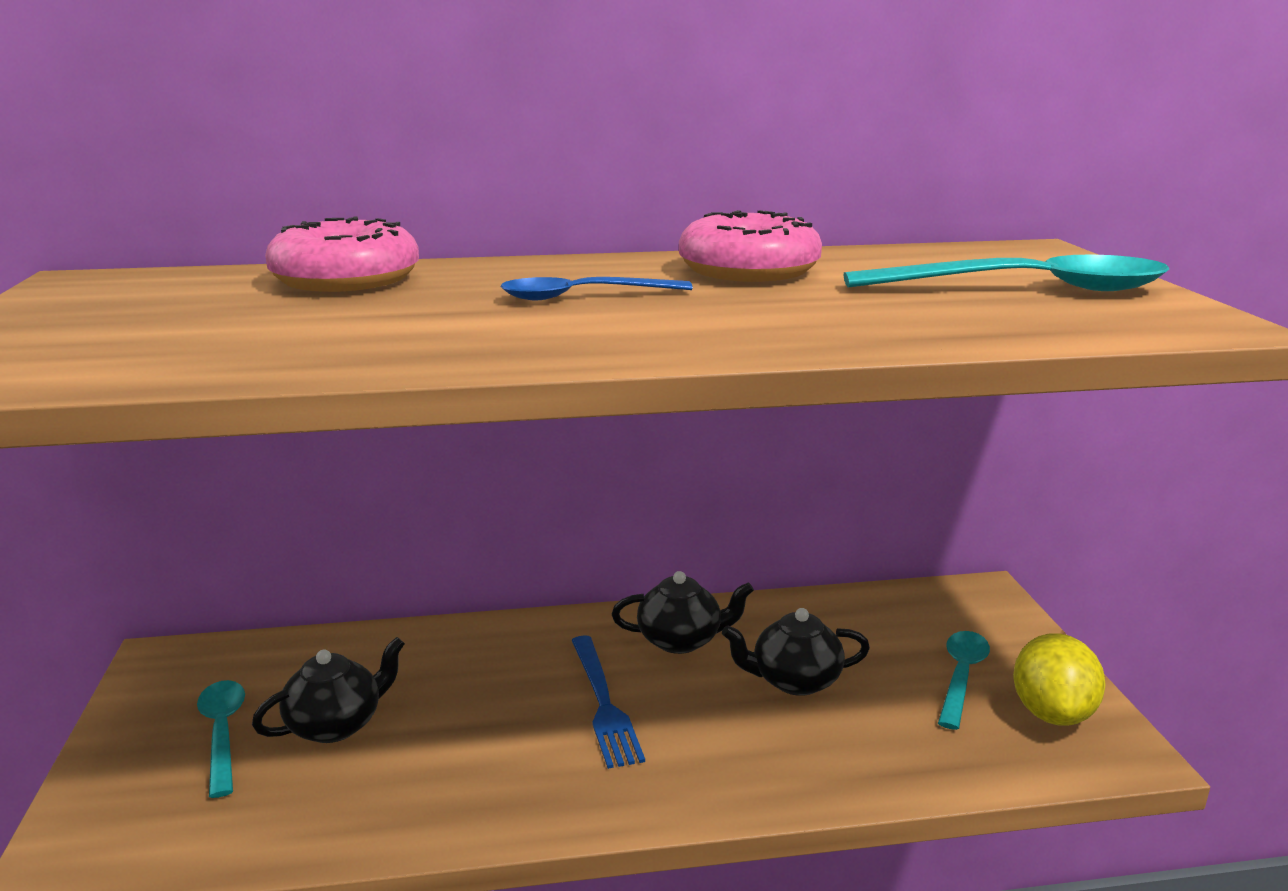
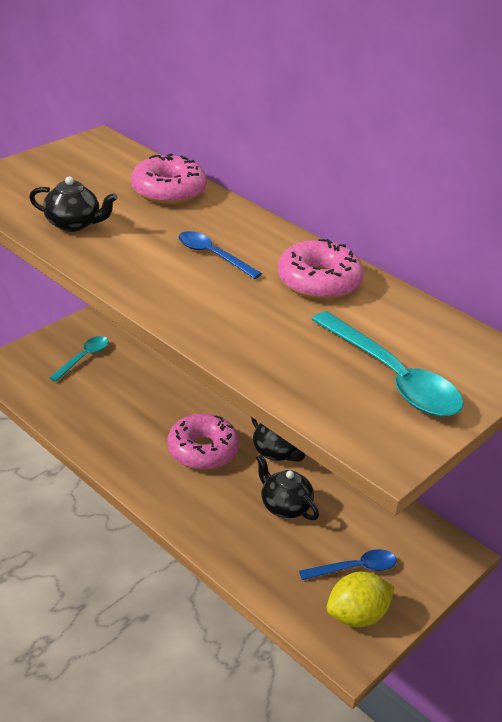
camera: 50 degrees right, 15 degrees up
(336, 724) = (115, 383): black teapot -> black teapot (74, 224)
(603, 703) = (203, 450): blue fork -> pink donut
(961, 676) = (355, 568): turquoise spoon -> blue spoon

